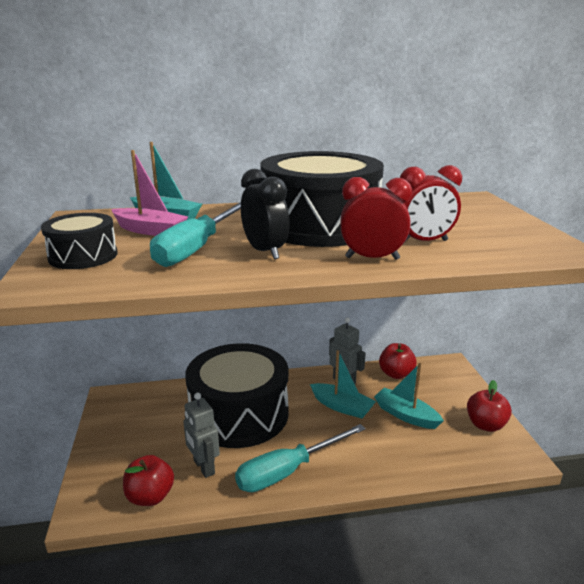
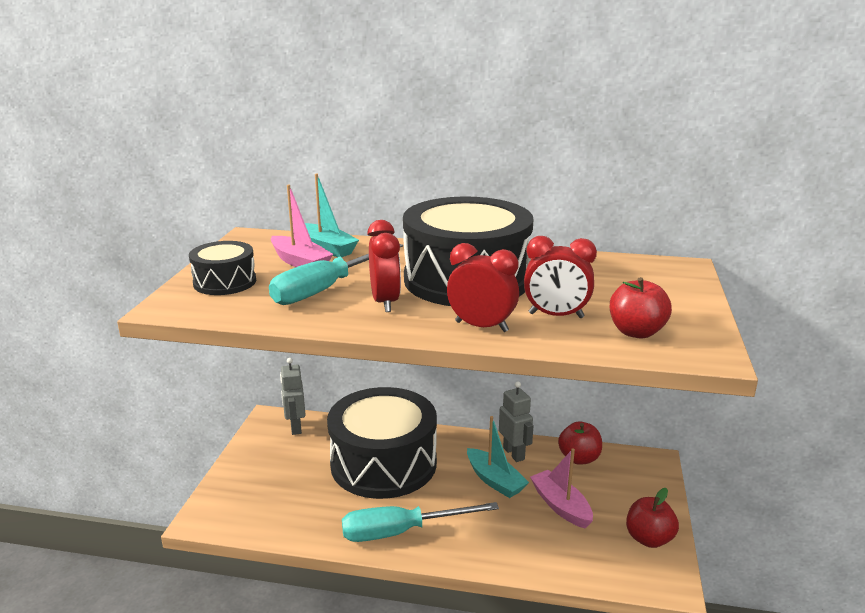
camera: 20 degrees right, 0 degrees up
(150, 496) = (262, 521): red apple -> red apple (636, 332)
(203, 467) = (323, 507): grey robot -> grey robot (295, 427)
(265, 251) = (385, 302): black clock -> red clock
(405, 415) = (561, 506): turquoise boat -> pink boat

